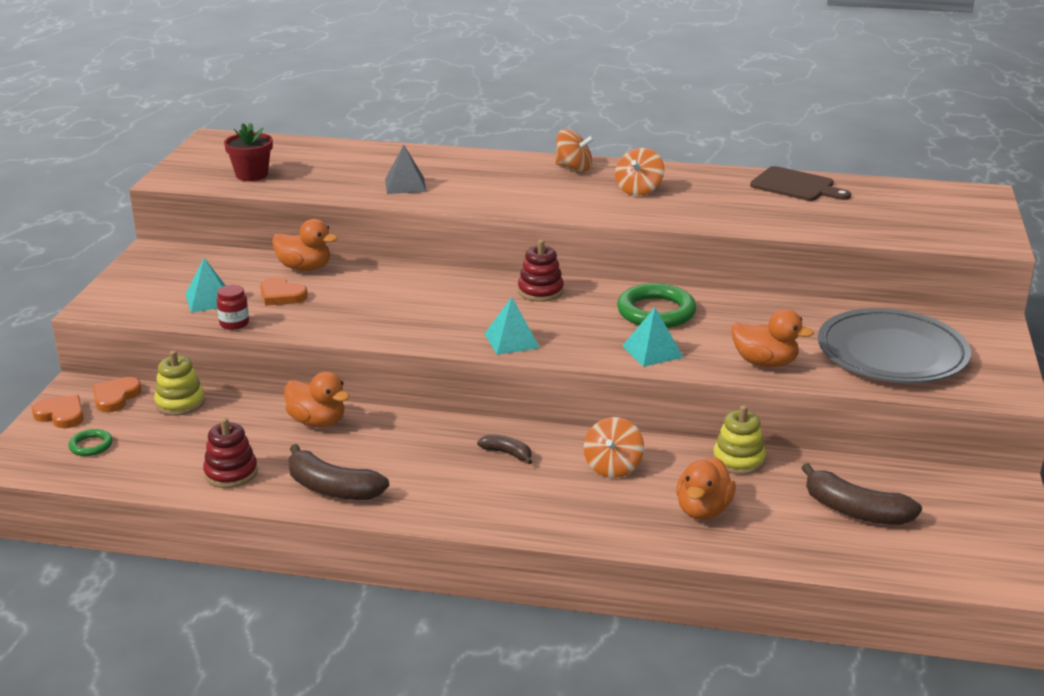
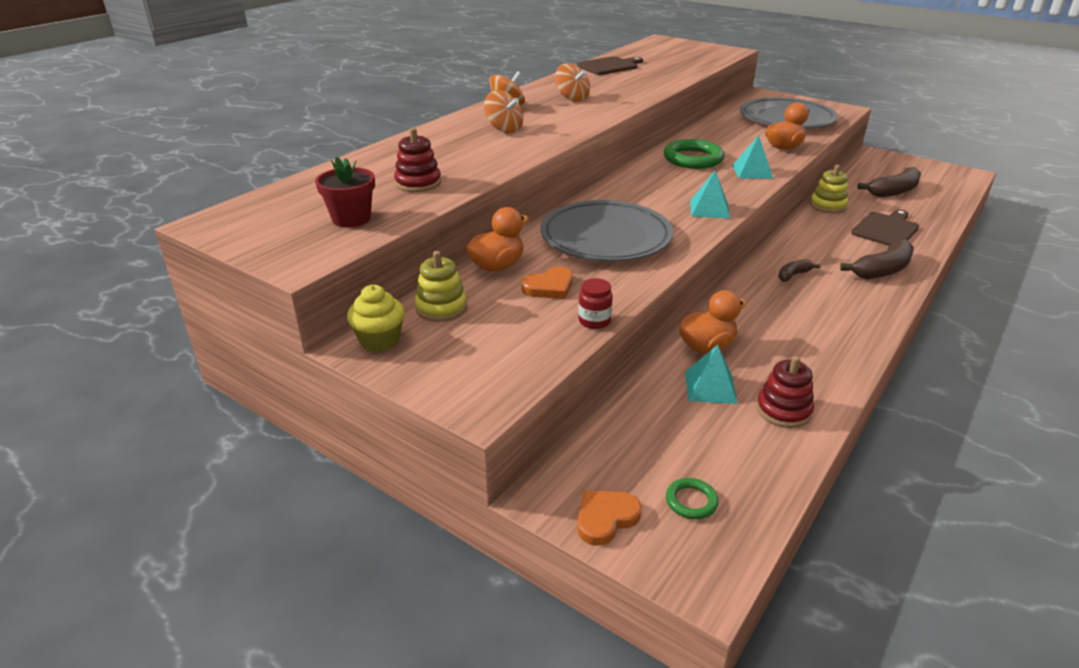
camera: 65 degrees left, 5 degrees up
(115, 397) = (587, 467): orange heart -> none
(163, 255) = (379, 340): none -> yellow cupcake
(180, 403) = (627, 421): yellow stacking toy -> yellow stacking toy (441, 308)
(209, 299) = (525, 327): turquoise pyramid -> turquoise pyramid (710, 387)
(332, 488) = (825, 360): brown banana -> brown banana (882, 270)
(397, 301) = (605, 237): none -> grey plate
(405, 185) = (470, 161): grey pyramid -> none
(540, 291) = (631, 185): red stacking toy -> red stacking toy (418, 183)
(613, 467) = (824, 243): orange spinning top -> orange spinning top (504, 129)
(703, 510) = (886, 229): orange duck -> brown cutting board

